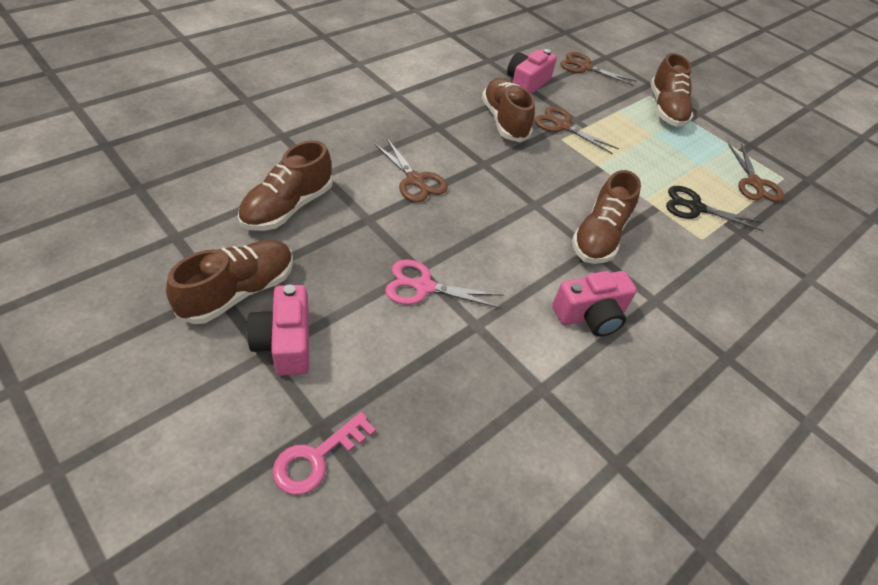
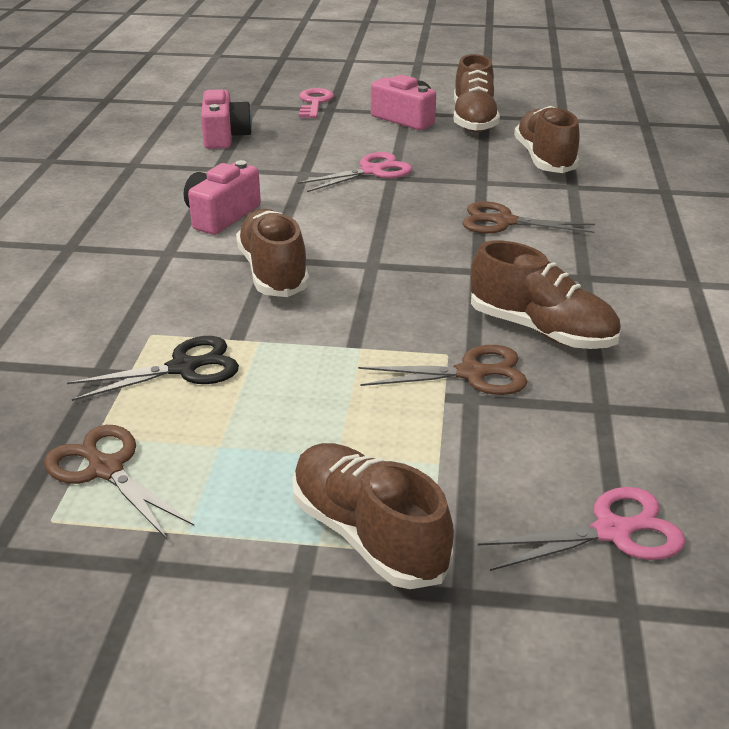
camera: 145 degrees right, 15 degrees down
(526, 83) = (620, 412): pink camera -> pink camera (224, 136)
(585, 67) = (612, 531): brown scissors -> pink scissors

